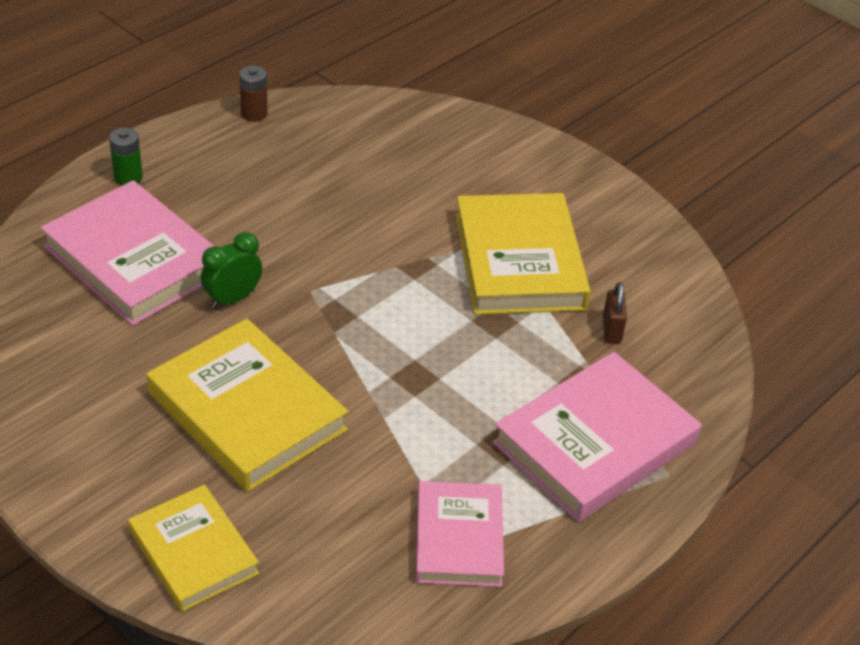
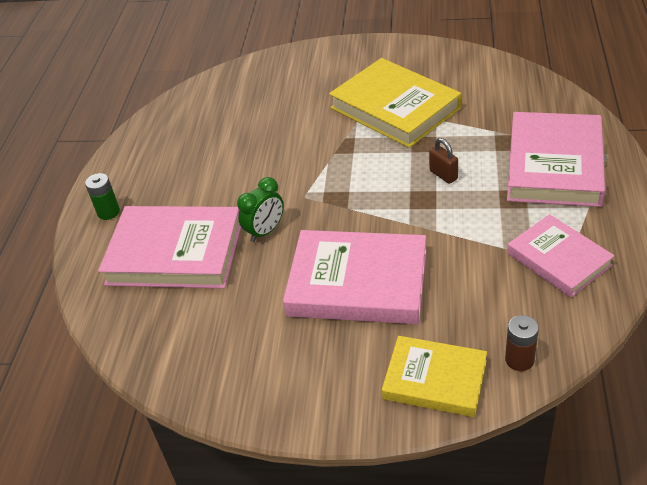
camera: 30 degrees left, 0 degrees up
(233, 298) = (265, 231): green clock -> green clock turned 150 degrees counterclockwise
(247, 411) = (357, 283): yellow book -> pink book
(254, 114) = (142, 131): brown battery -> brown battery (519, 360)
(611, 330) = (485, 108): brown padlock -> brown padlock (443, 175)

